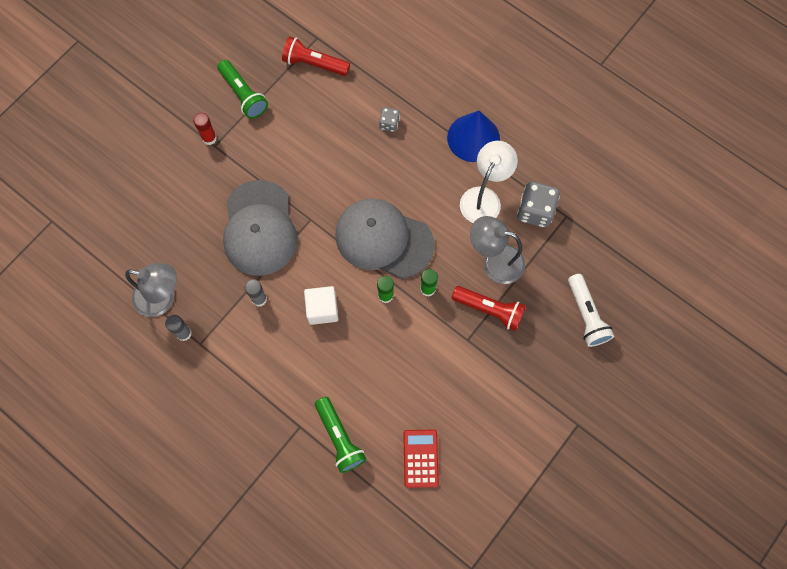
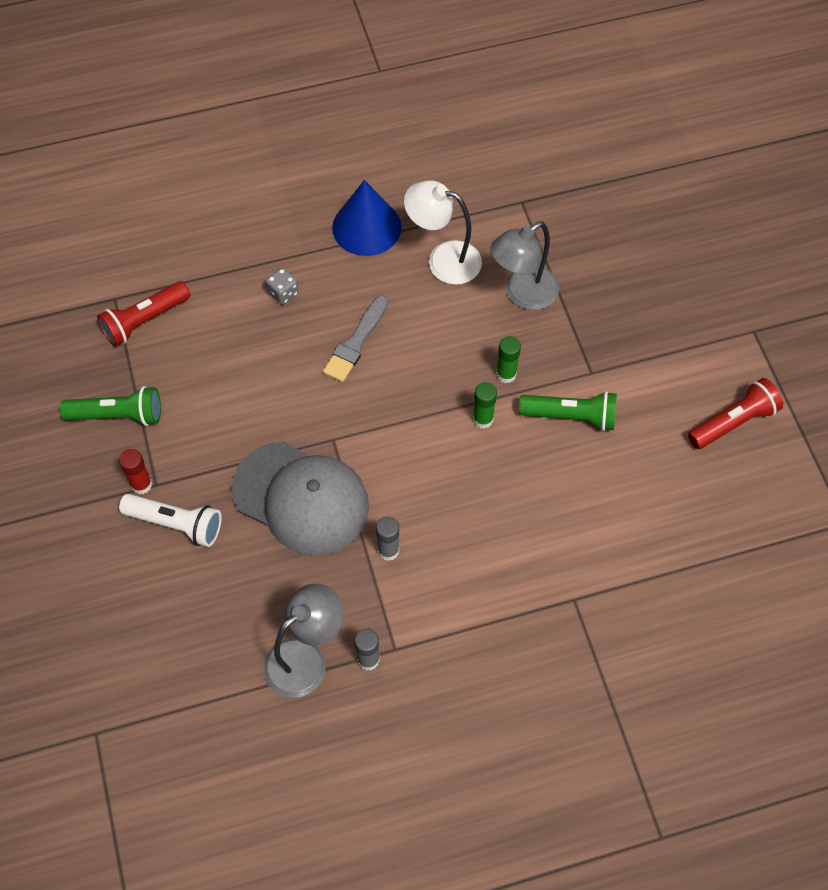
camera: 55 degrees left, 10 degrees down
(322, 309) = (451, 492): white cube -> none
(339, 437) = (615, 565): green flashlight -> green flashlight (570, 416)
(383, 239) = (415, 381): grey cap -> none
(385, 187) = (355, 343): none -> grey brush
(420, 458) = (693, 498): red calculator -> none
(484, 198) = (443, 259): white lamp -> white lamp turned 45 degrees counterclockwise
(489, 310) = (572, 332): red flashlight -> red flashlight (733, 422)
(535, 211) = (495, 224): grey dice -> none
(586, 315) = (642, 251): white flashlight -> white flashlight (176, 524)

